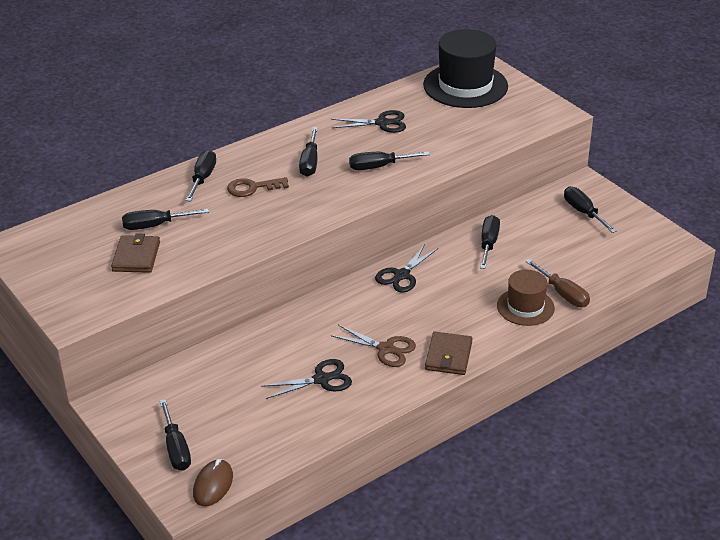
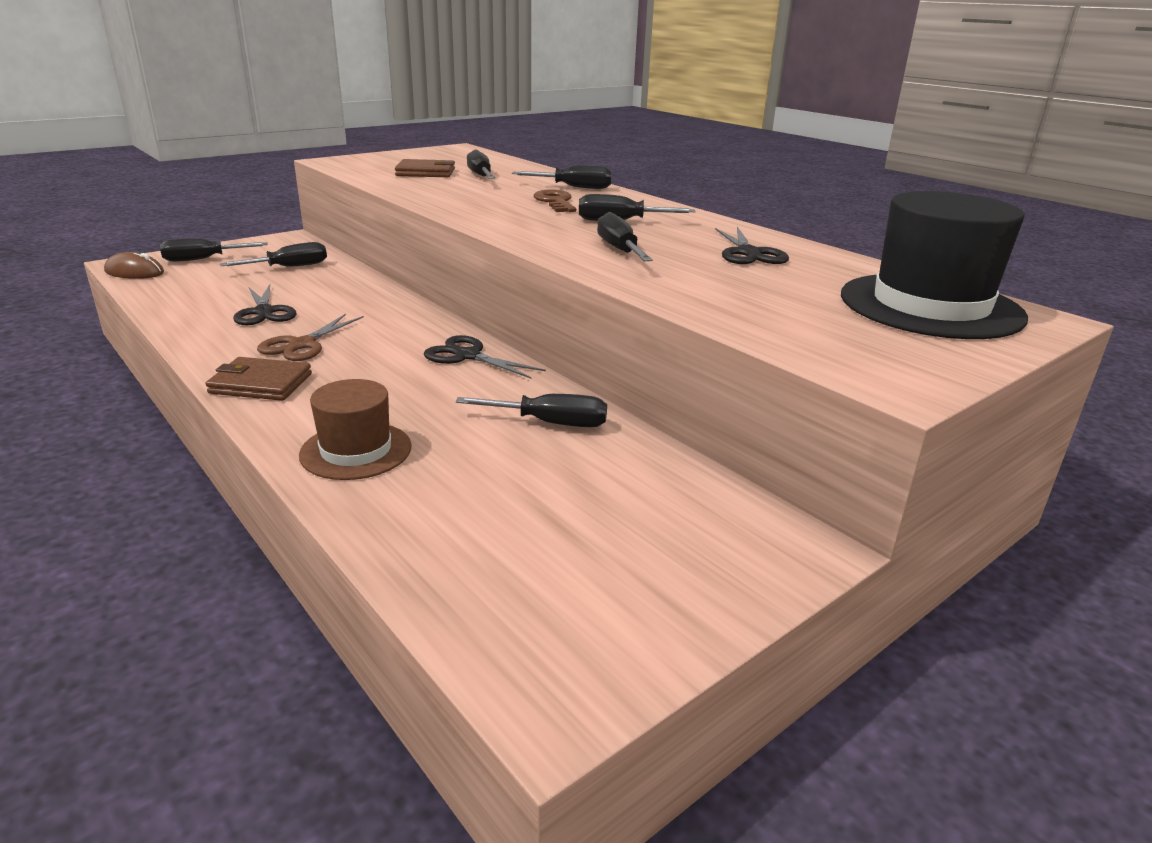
camera: 85 degrees right, 10 degrees down
(563, 294) = (382, 492): brown screwdriver -> none
(583, 212) = (679, 537): black screwdriver -> black screwdriver (289, 267)

